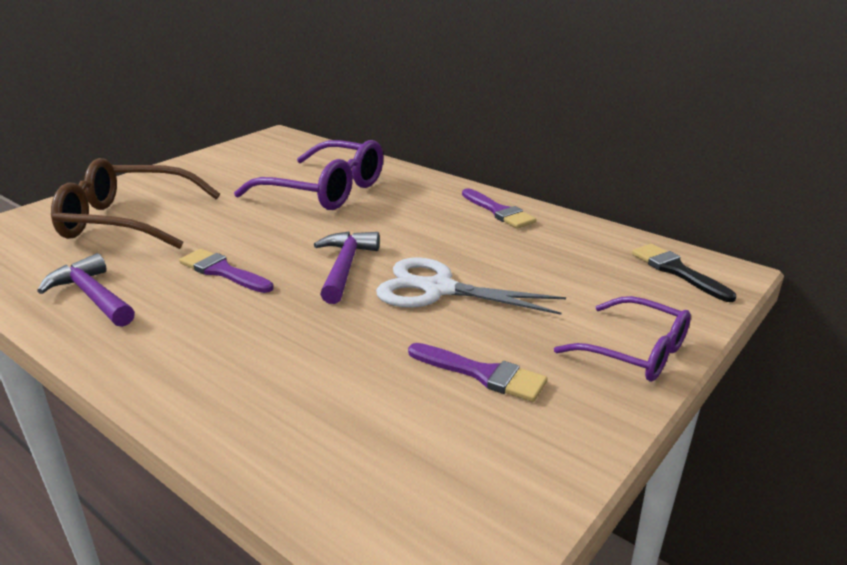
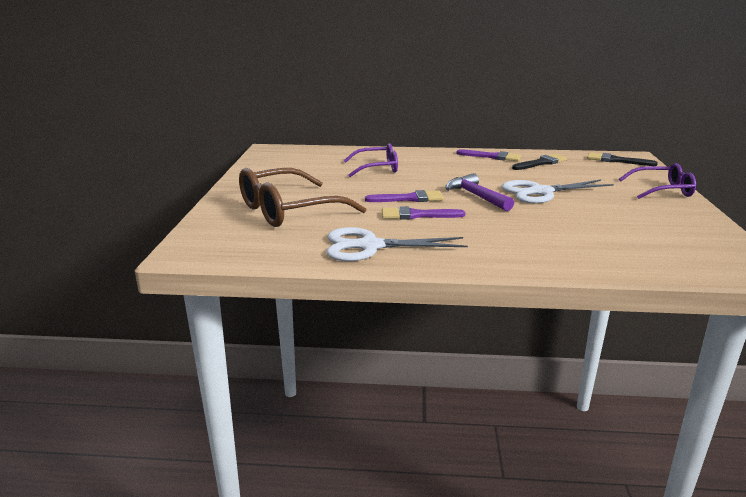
camera: 35 degrees left, 5 degrees down
(92, 296) = (370, 246): purple hammer -> white scissors
(324, 190) = (376, 168): purple glasses -> purple glasses, size x0.61
(482, 374) = (629, 214): purple brush -> purple brush (409, 198)
(545, 241) = (541, 163): none -> black brush

